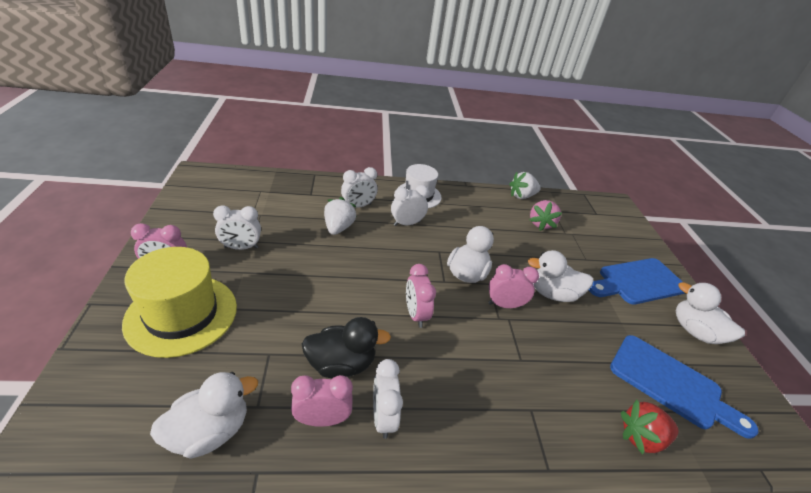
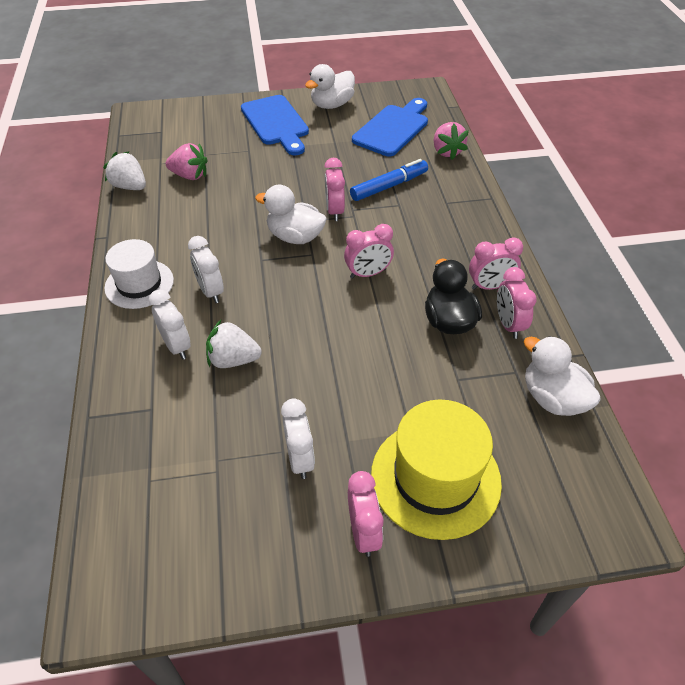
camera: 90 degrees left, 10 degrees up
(383, 417) = (490, 286): white clock -> pink clock
(521, 196) = (130, 186): white strawberry -> white strawberry turned 150 degrees clockwise
(552, 293) = (309, 178): white duck -> none
(552, 356) = (388, 186): none -> blue marker
(641, 437) = (447, 152): red strawberry -> pink strawberry

